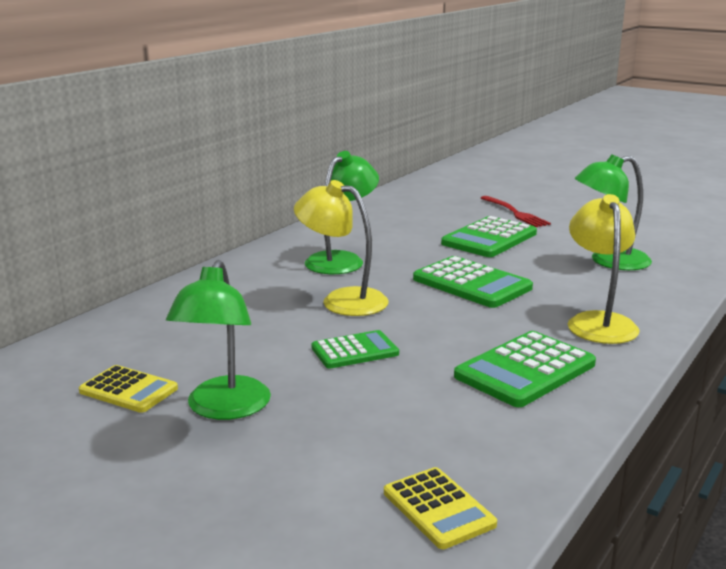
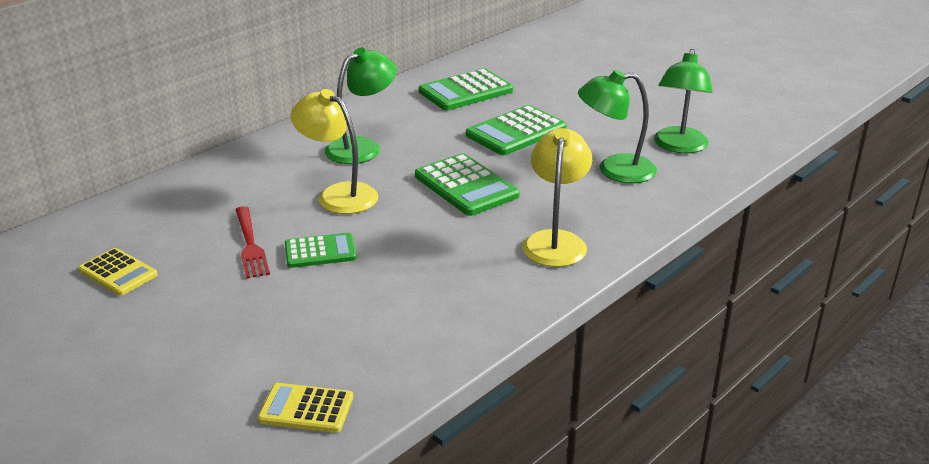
camera: 10 degrees right, 10 degrees up
(224, 409) = (185, 299): green lamp -> green lamp (679, 146)
(438, 508) = (306, 409): yellow calculator -> yellow calculator turned 120 degrees clockwise
(515, 213) = (562, 100): red fork -> red fork (250, 245)
(525, 370) = (455, 287): green calculator -> green calculator (466, 91)

